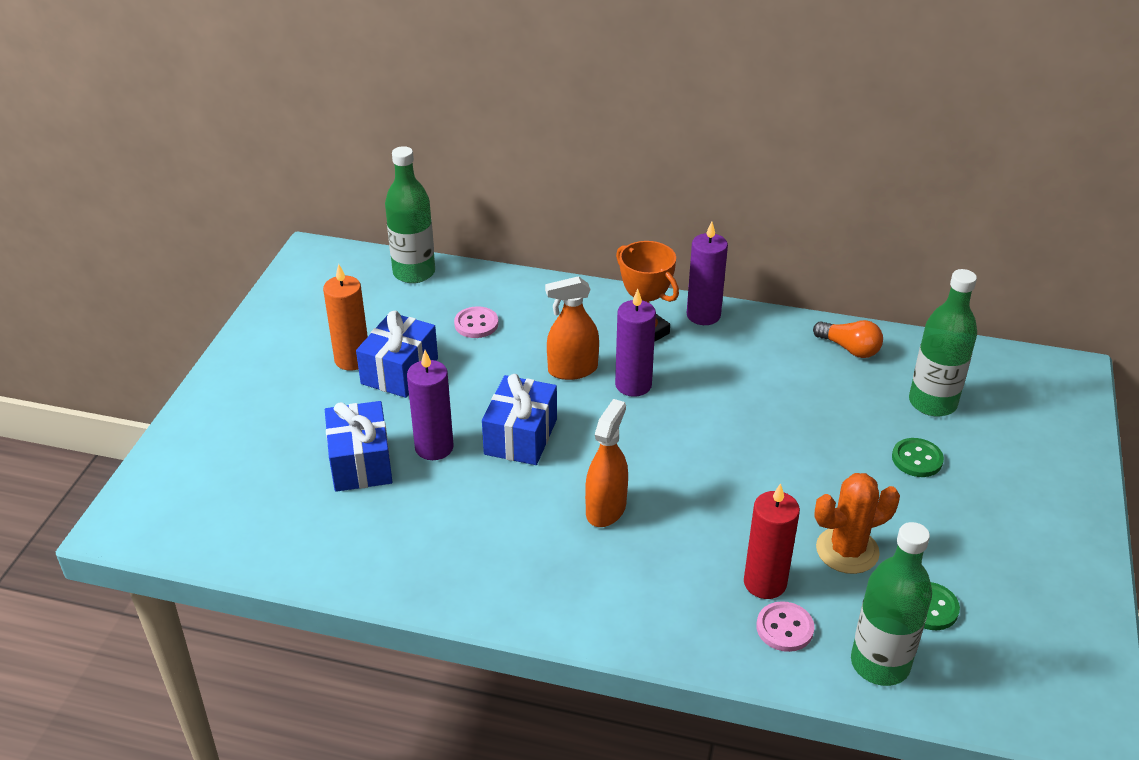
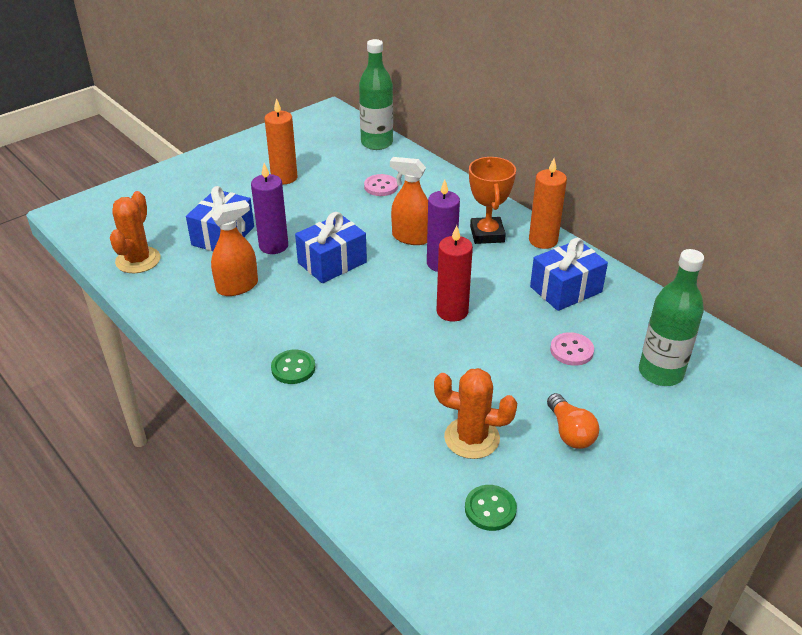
camera: 35 degrees right, 0 degrees up
(290, 541) = (138, 260): none -> orange cactus
(399, 371) = (303, 195): blue gift -> blue gift (565, 289)
(606, 509) = (335, 329): orange spray bottle -> orange spray bottle (237, 286)
(703, 315) = (543, 240): purple candle -> orange candle
(765, 583) = (387, 427): red candle -> red candle (452, 311)
(784, 628) = (367, 463): pink button -> pink button (571, 350)
(849, 349) = (633, 307): orange light bulb -> orange light bulb (570, 432)
(880, 664) = (407, 524): green bottle -> none
(917, 459) = (600, 405): green button -> green button (293, 368)

